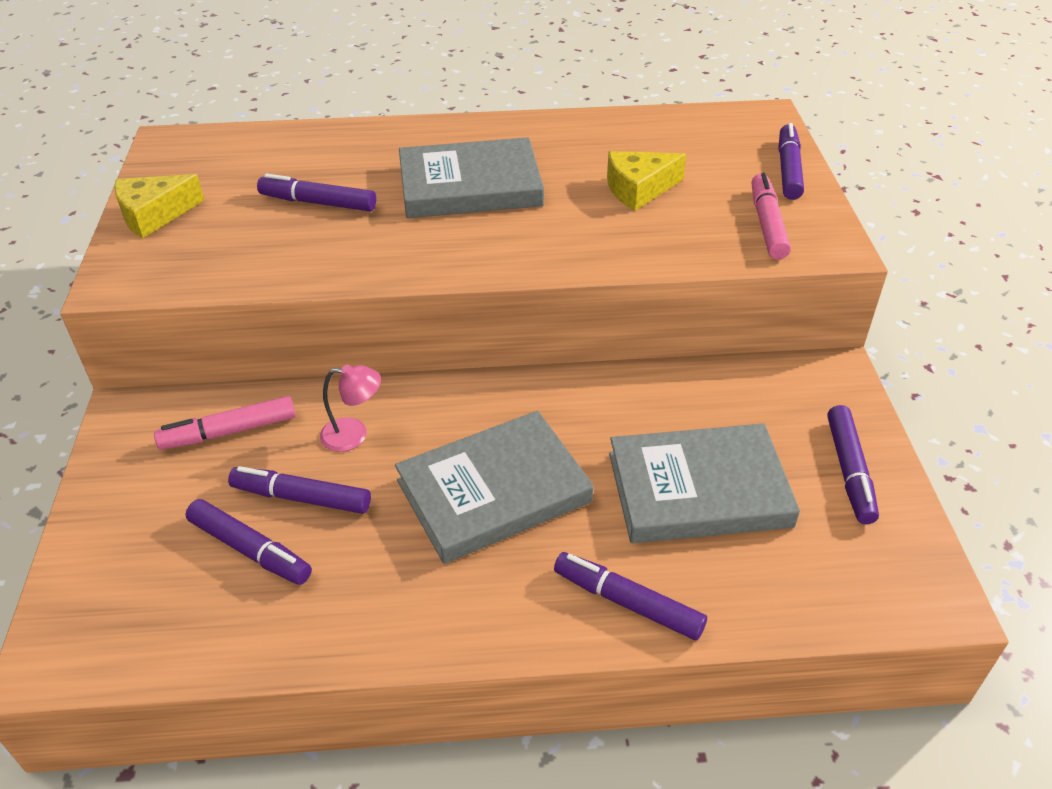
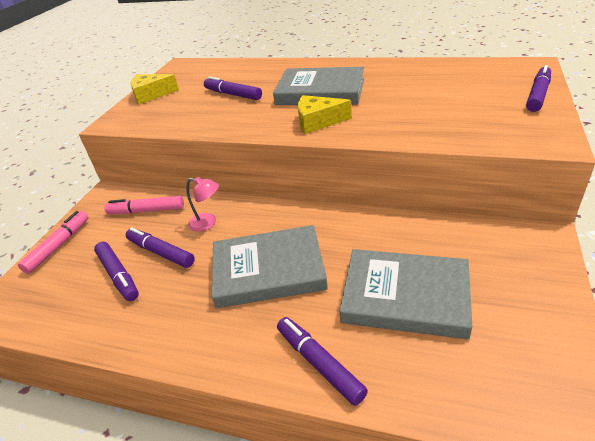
camera: 25 degrees right, 5 degrees down
(639, 189) = (424, 99): yellow cheese -> yellow cheese (318, 122)
(767, 224) = (507, 125): pink marker -> pink marker (59, 246)
(849, 471) = (530, 307): purple marker -> none

